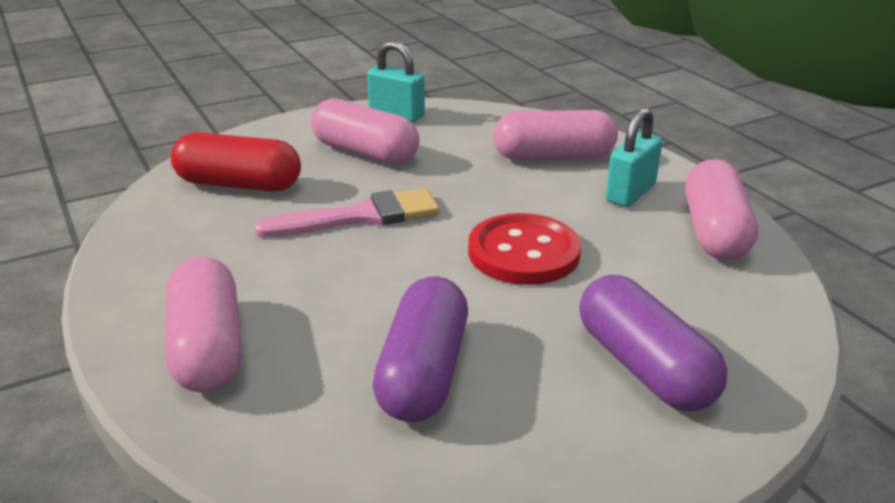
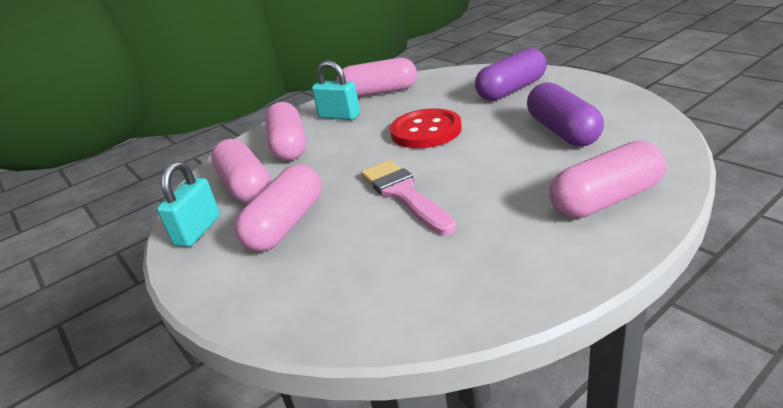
camera: 95 degrees left, 0 degrees up
(239, 184) = (366, 276): red capsule -> none
(423, 372) = (562, 131): purple capsule -> purple capsule turned 75 degrees clockwise
(465, 133) = (245, 187): none -> pink capsule

